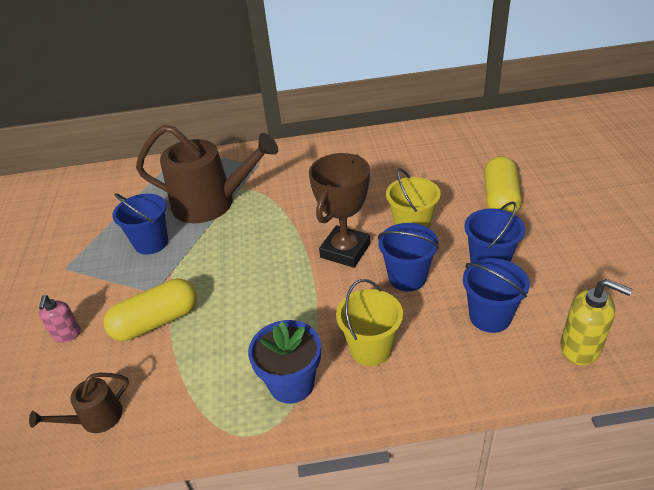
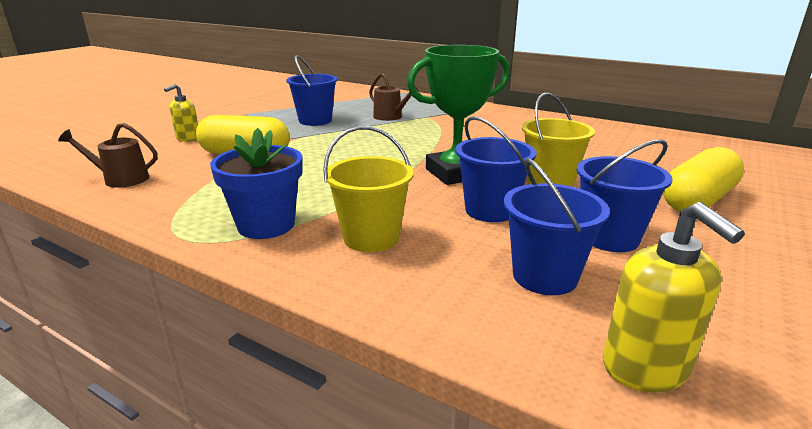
camera: 35 degrees right, 15 degrees down
(67, 334) = (188, 138): pink soap dispenser -> yellow soap dispenser
(211, 203) = (390, 117): brown watering can -> brown watering can, size x0.46
(345, 251) = (456, 173): brown trophy -> green trophy

